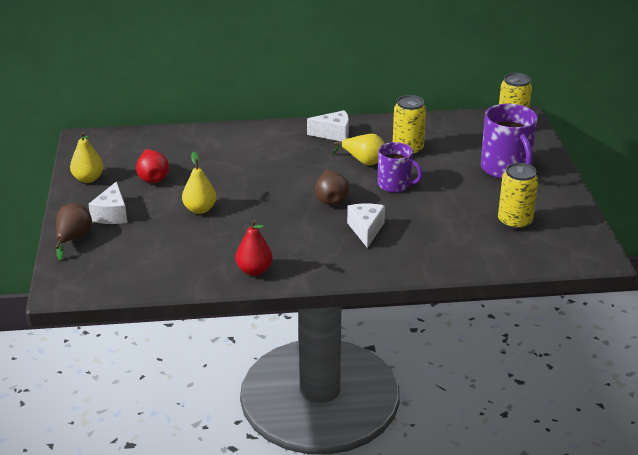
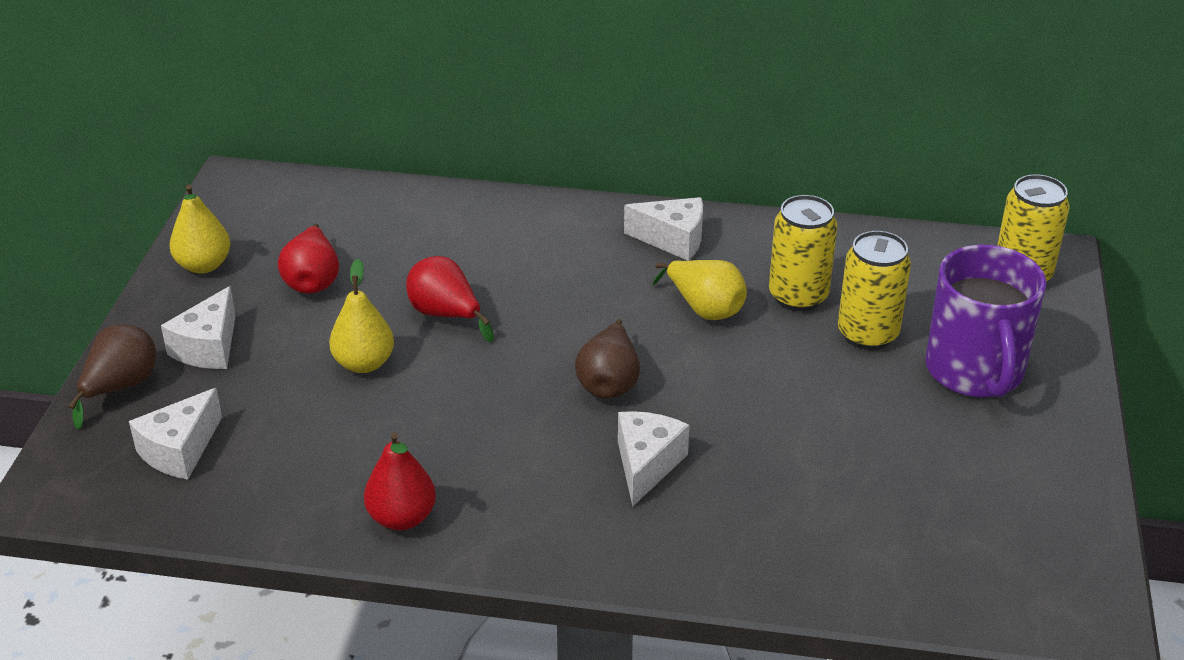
camera: 15 degrees right, 5 degrees up
(121, 261) = (180, 450): none -> white cheese
(232, 182) = (446, 315): none -> red pear
(395, 185) = (742, 371): purple mug -> none
(514, 222) = (945, 500): yellow can -> yellow can (867, 334)

